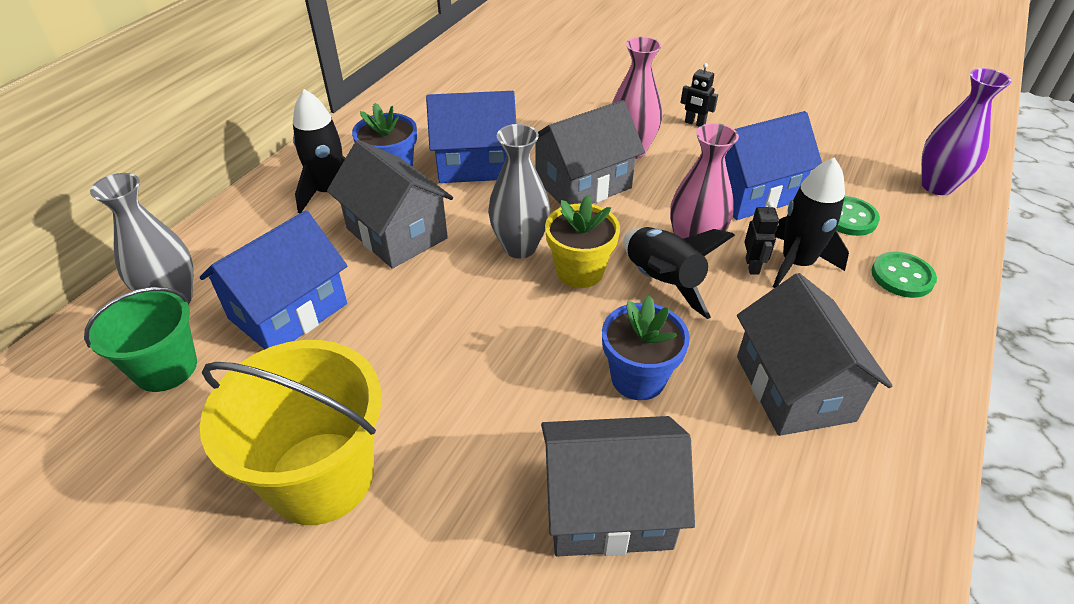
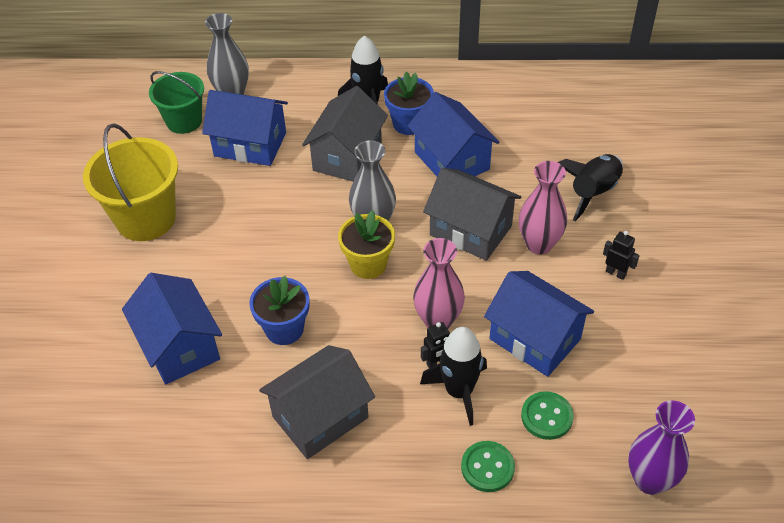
camera: 65 degrees right, 5 degrees up
(608, 508) = (179, 346): grey house -> blue house
(662, 282) = (385, 313): black rocket -> black rocket (593, 193)
(694, 123) = (615, 273): black robot -> black robot turned 120 degrees clockwise

